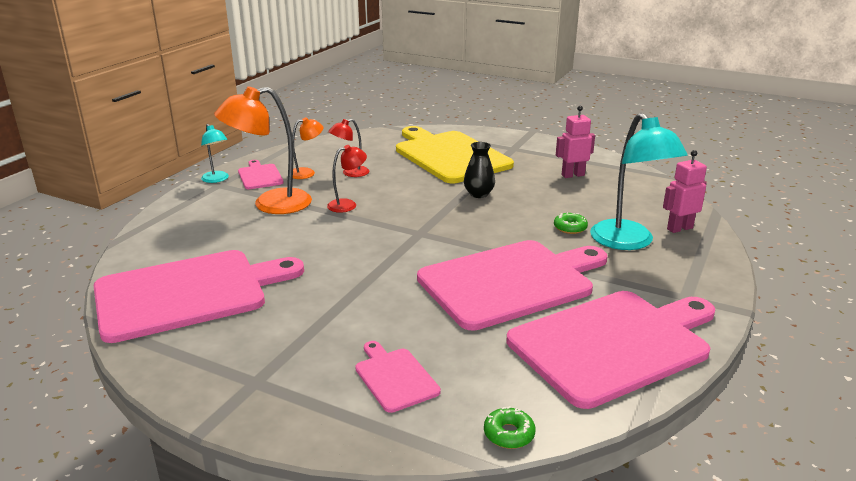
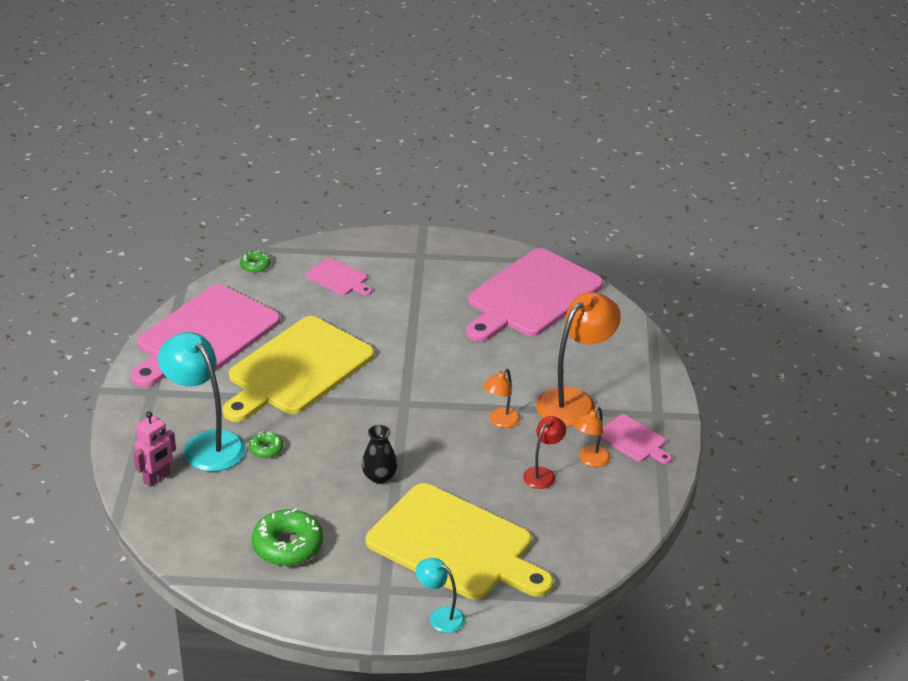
camera: 155 degrees right, 10 degrees up
(217, 179) = (670, 421): turquoise lamp -> turquoise lamp (440, 616)
(347, 204) = (500, 422): red lamp -> orange lamp
(510, 282) = (297, 369): pink cutting board -> yellow cutting board
(572, 175) = (287, 545): pink robot -> green donut

